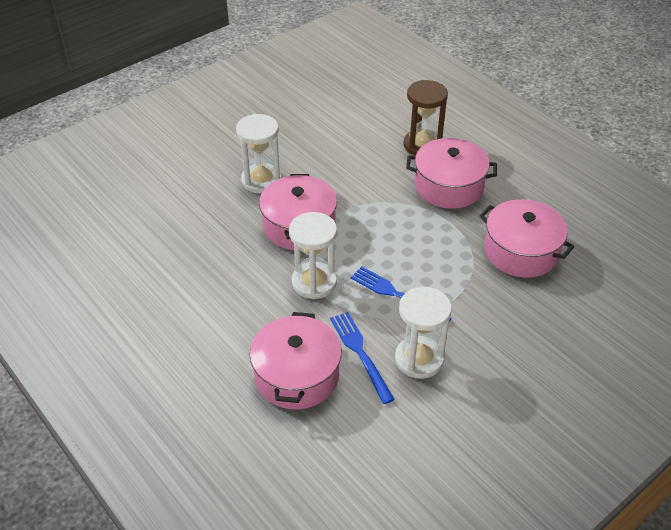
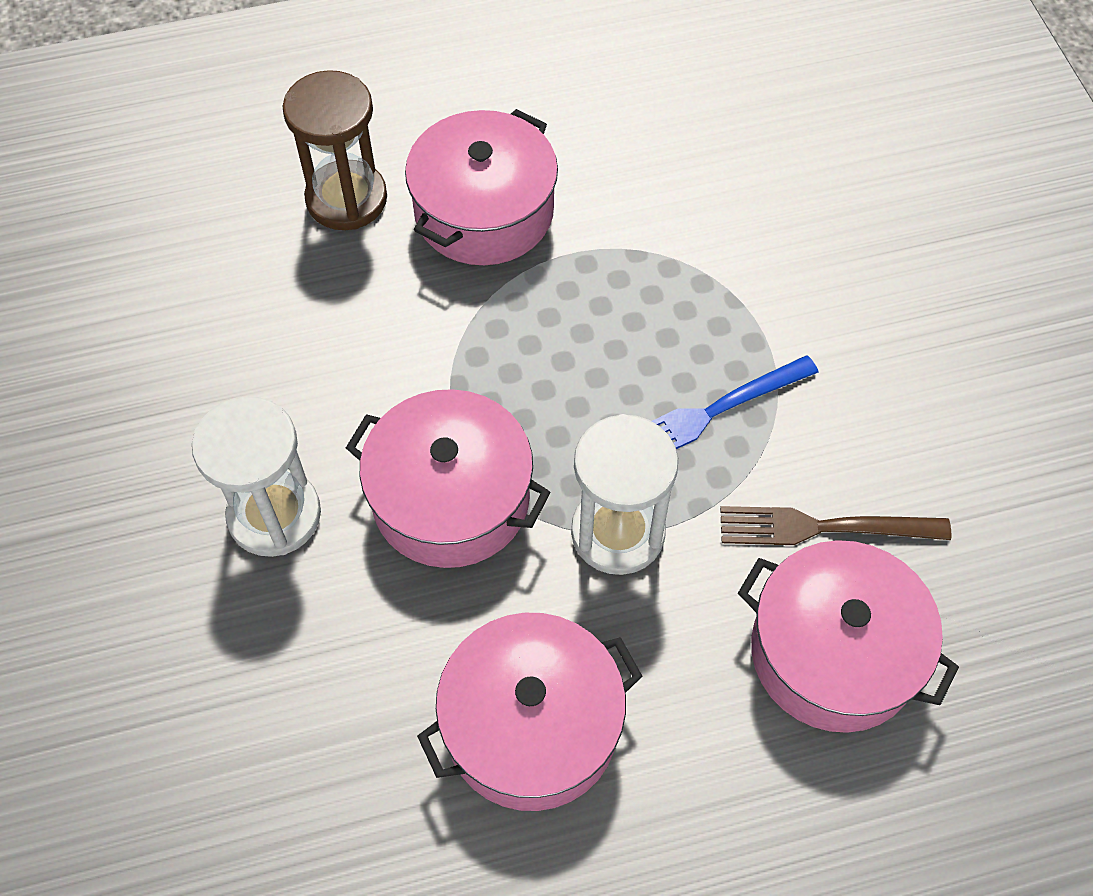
camera: 65 degrees left, 15 degrees up
(360, 352) = (821, 528): blue fork -> brown fork
(419, 359) = (872, 444): white hourglass -> none
(521, 251) = (699, 188): pink pot -> pink pot (531, 726)

